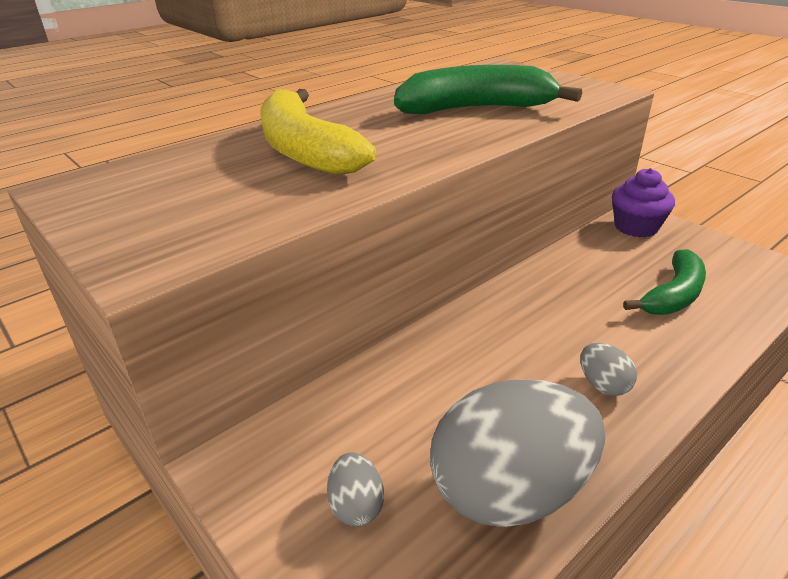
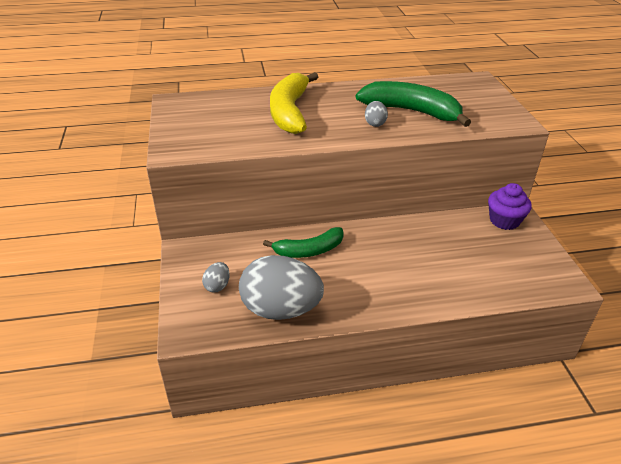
camera: 30 degrees right, 5 degrees up
(603, 385) = (372, 290): grey egg -> grey egg (375, 123)
(673, 295) = (471, 267): green banana -> green banana (309, 250)

